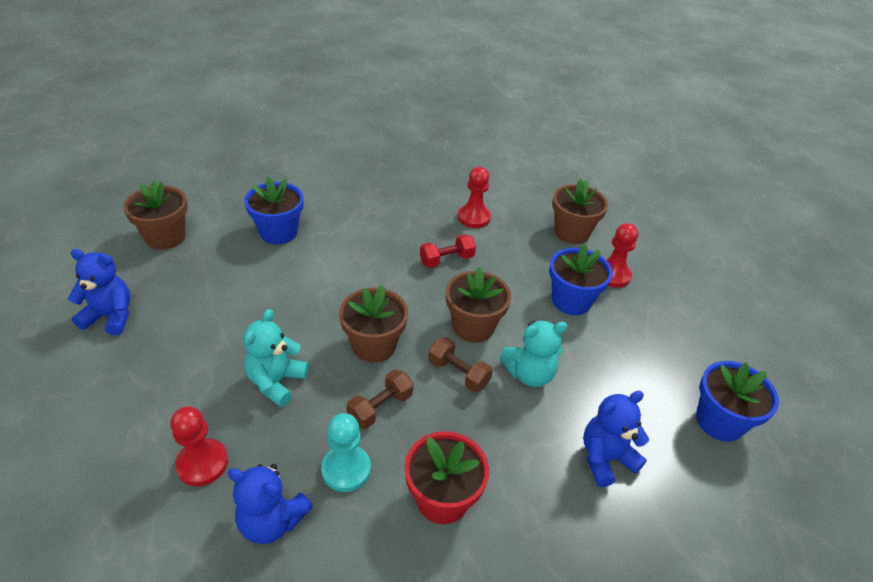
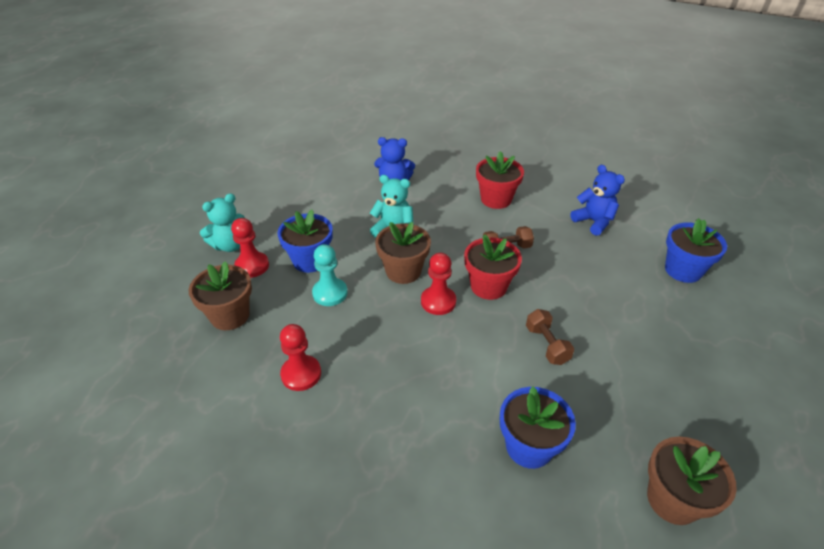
camera: 145 degrees left, 0 degrees up
(110, 316) = (721, 401): blue teddy bear -> none
(202, 463) = (632, 260): red pawn -> red pawn (438, 301)
(276, 382) = (573, 288): turquoise teddy bear -> turquoise teddy bear (230, 245)
(346, 469) = (543, 227): turquoise pawn -> turquoise pawn (330, 293)
(374, 345) = (488, 286): brown flower pot -> red flower pot
(446, 260) = (374, 335): red dumbbell -> none
(458, 373) = (440, 247): brown dumbbell -> brown dumbbell (546, 345)
(719, 421) = (313, 174): blue flower pot -> blue flower pot (683, 270)

